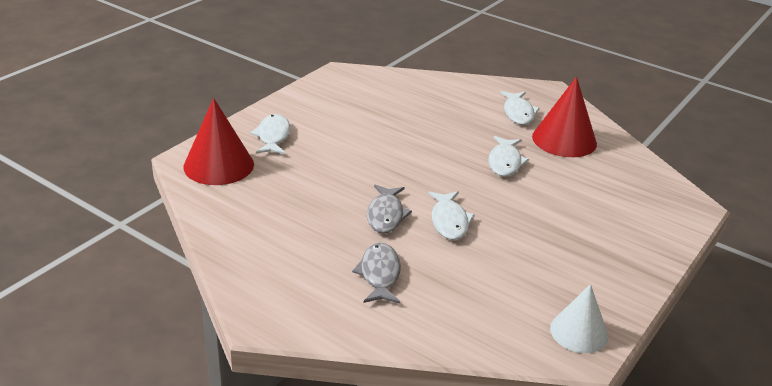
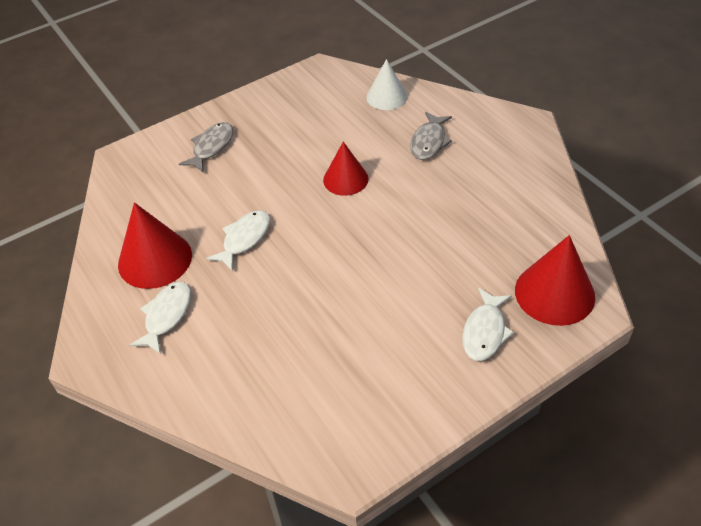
camera: 155 degrees left, 15 degrees up
(386, 215) = (399, 195): grey fish -> grey fish (211, 147)
(449, 221) = (345, 179): white fish -> red cone
(579, 332) = (311, 80): white cone -> white cone (386, 97)

